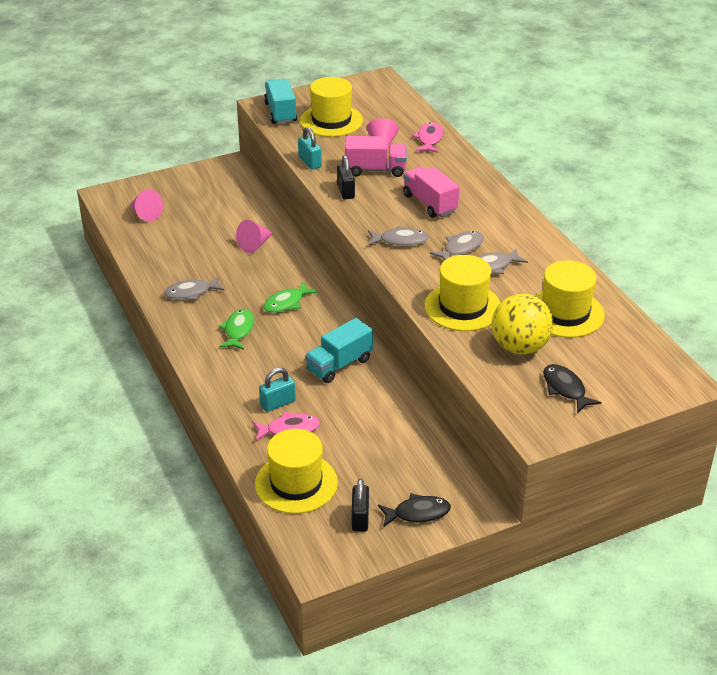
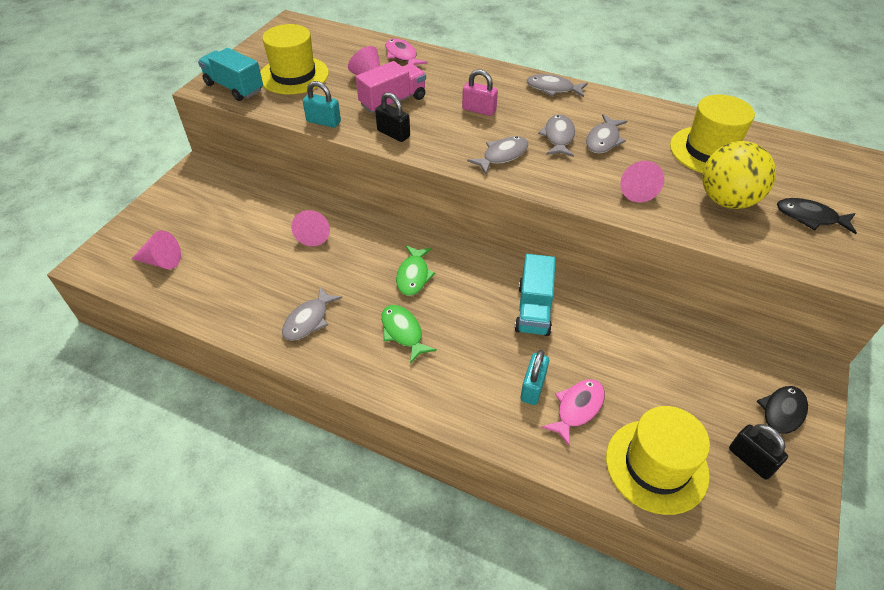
camera: 40 degrees left, 10 degrees up
(430, 203) = (479, 110): pink truck -> pink padlock
(463, 307) = (636, 189): yellow hat -> pink cone
(511, 214) = (553, 89): none -> grey fish

